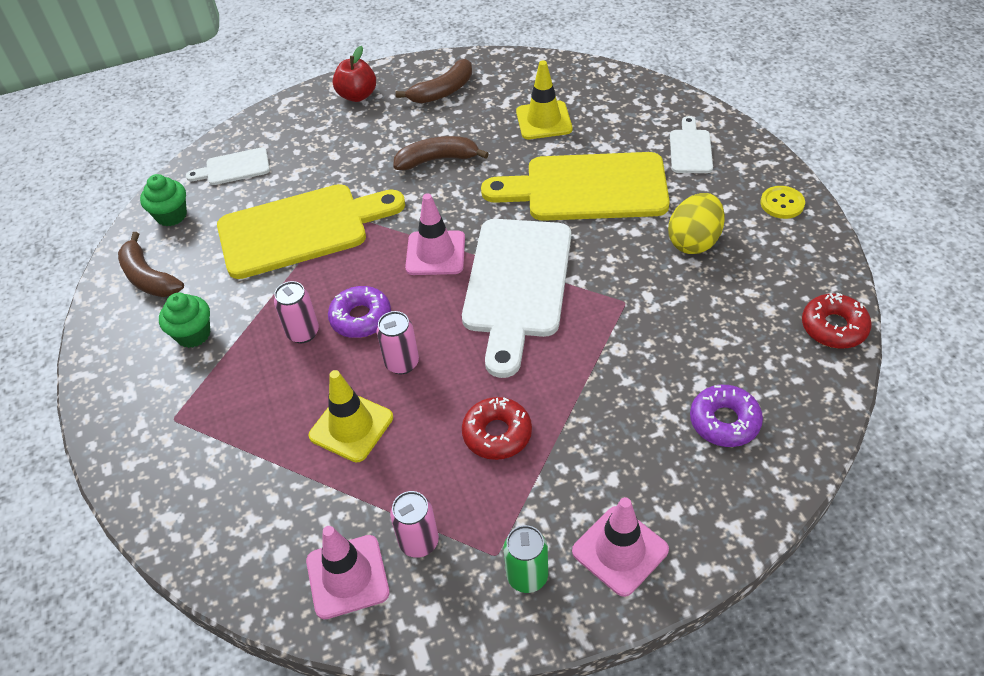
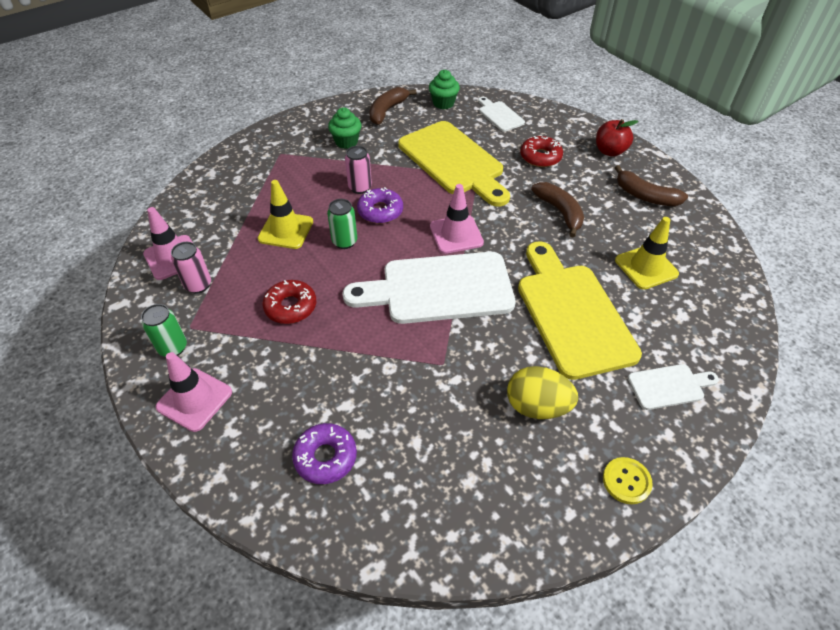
camera: 70 degrees right, 0 degrees up
(402, 363) = (344, 242): pink can -> green can
(834, 327) = (462, 546): red donut -> red donut (540, 157)

